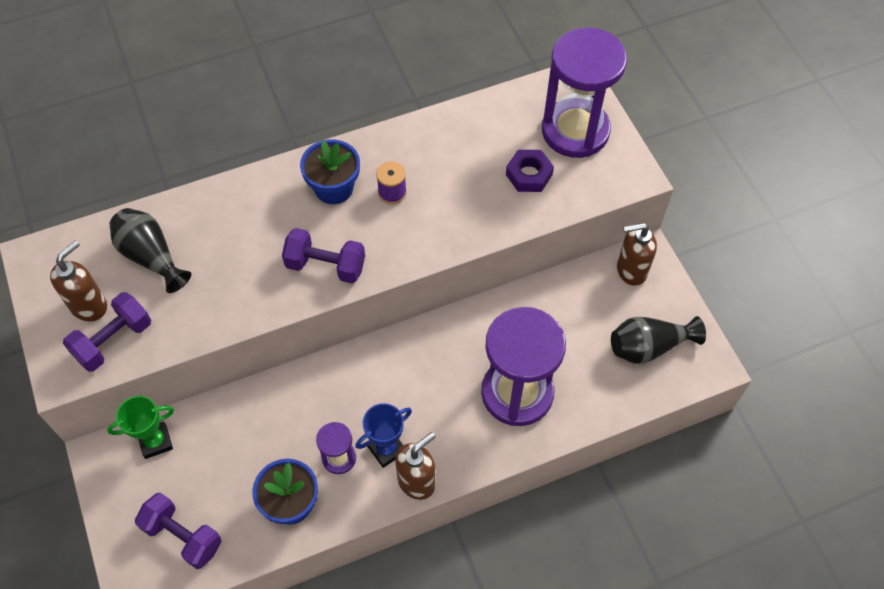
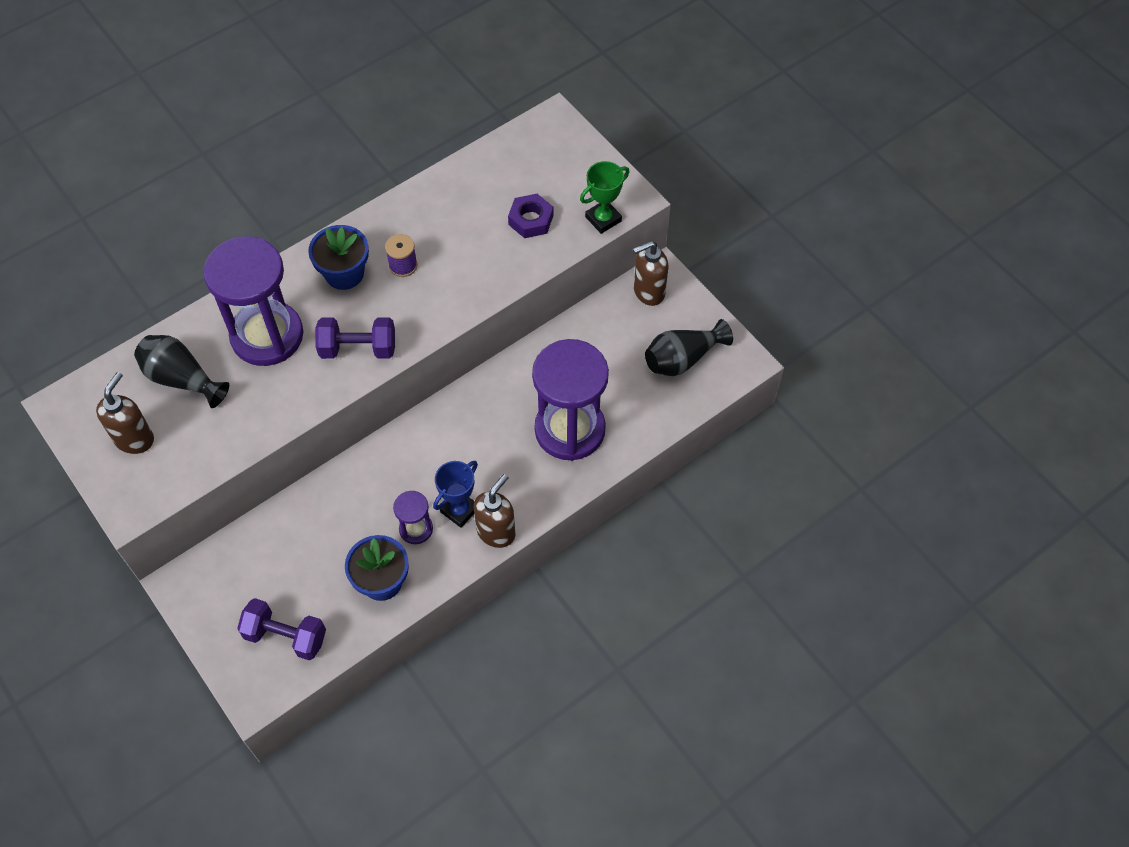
camera: 15 degrees left, 0 degrees up
(113, 341) = (170, 465): purple dumbbell -> none
(155, 441) = (231, 558): green trophy -> green trophy (603, 219)
(575, 131) = (564, 169): purple hourglass -> purple hourglass (267, 335)

